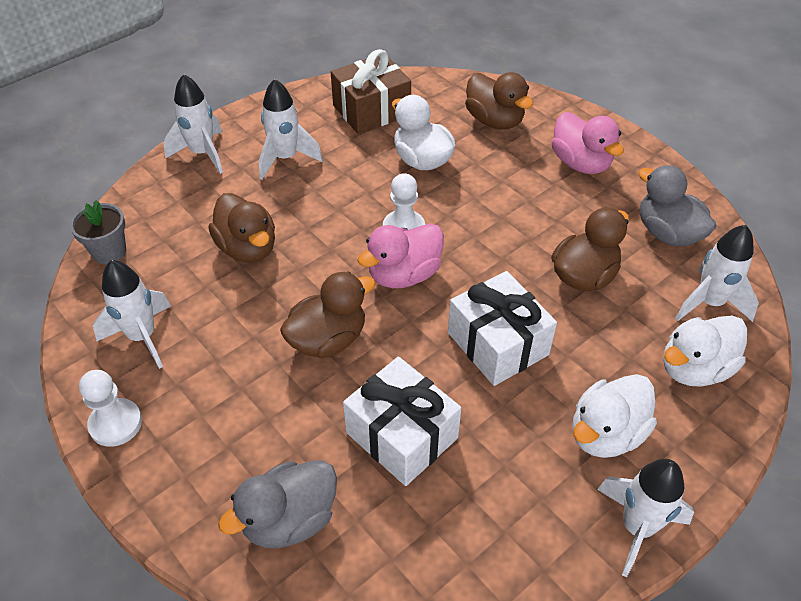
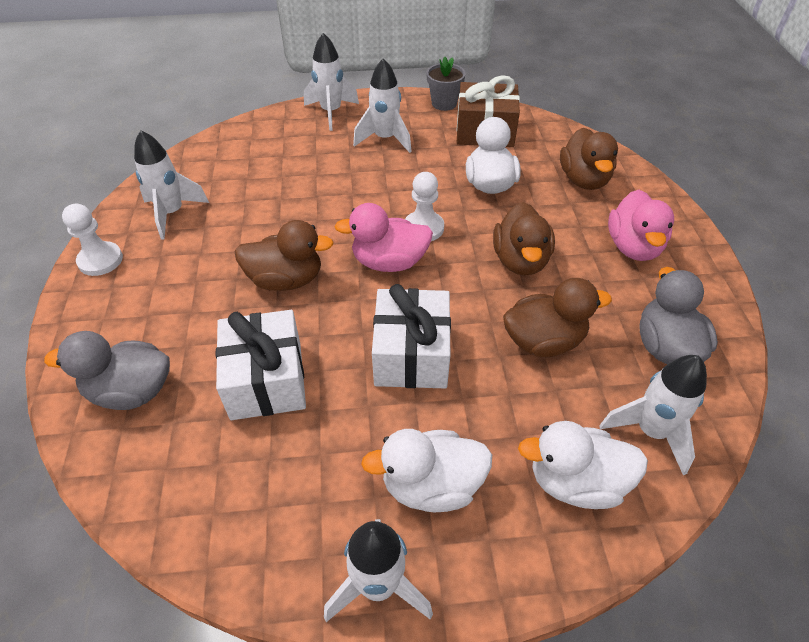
camera: 35 degrees right, 0 degrees up
(109, 252) = (209, 150): grey flower pot -> grey flower pot (444, 103)
(247, 248) = (296, 188): brown duck -> brown duck (520, 261)

